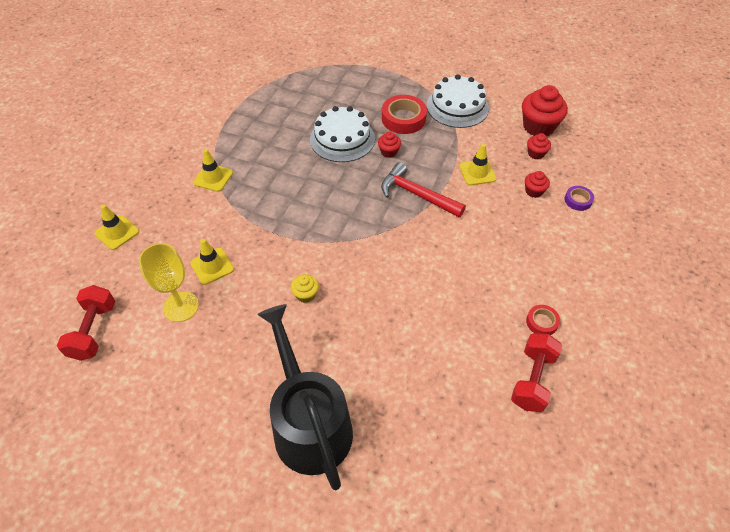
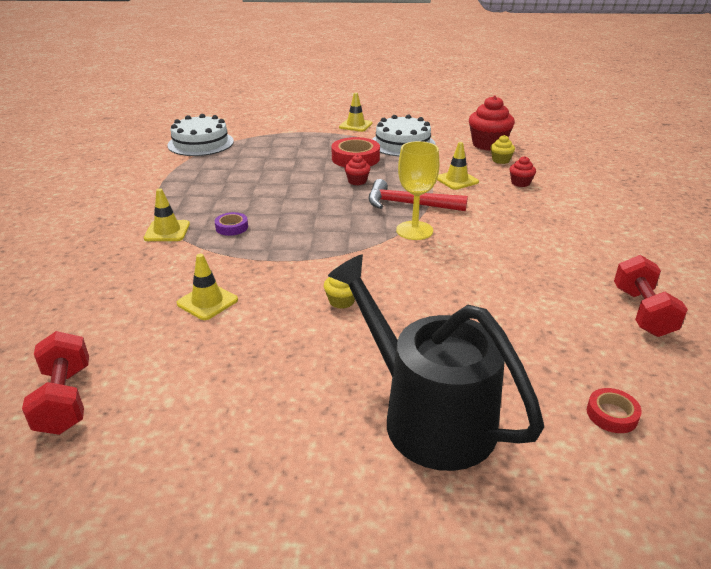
camera: 20 degrees left, 20 degrees down
(117, 232) = (59, 298): yellow traffic cone -> yellow traffic cone (355, 125)
(181, 306) = (185, 346): yellow goblet -> yellow goblet (414, 230)
(342, 139) = (301, 180): white cake -> white cake (200, 143)
(536, 153) = (501, 160): red cupcake -> yellow cupcake
(542, 322) = (610, 267): red tape -> red tape (612, 414)
(578, 200) = (565, 182): purple tape -> purple tape (232, 227)

